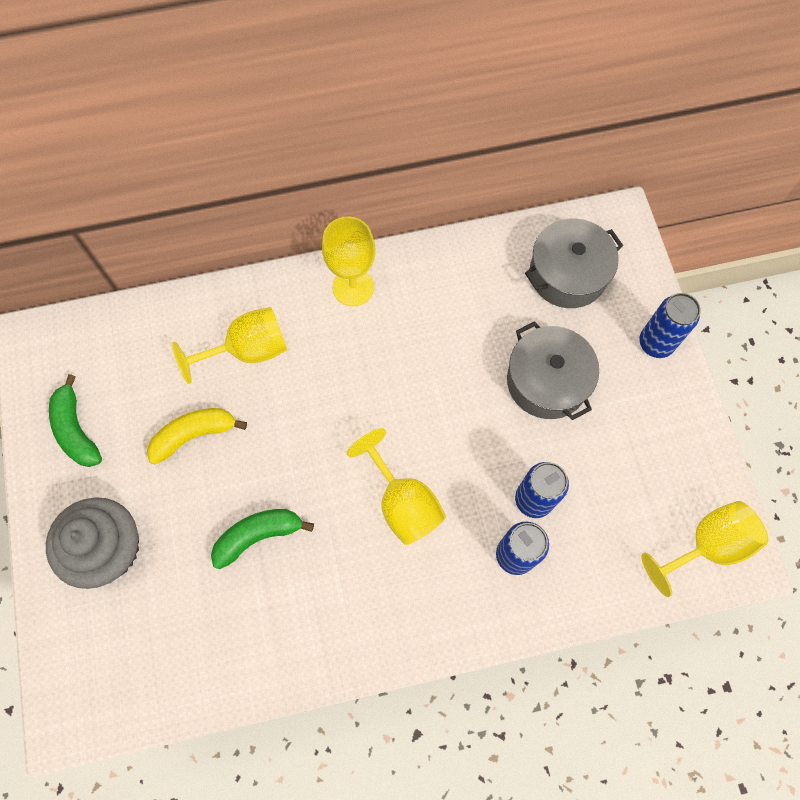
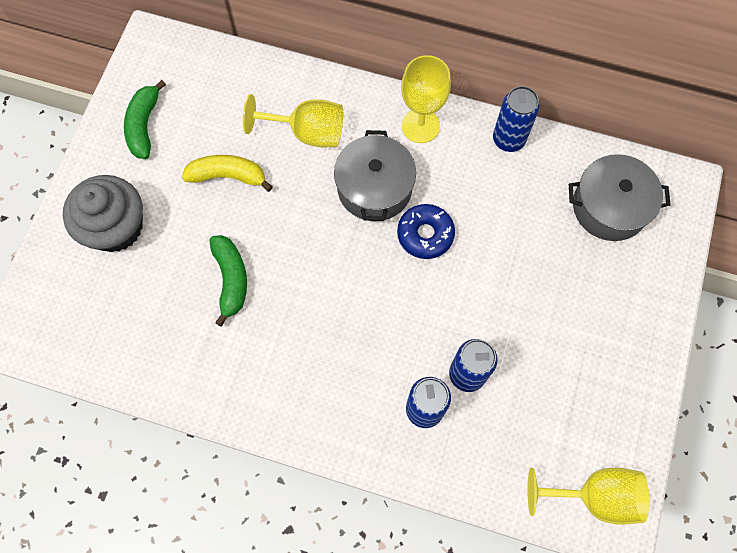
camera: 30 degrees right, 0 degrees up
(258, 536) = (231, 279): green banana -> green banana turned 75 degrees clockwise
(403, 503) = (358, 317): yellow goblet -> none
(418, 389) = (425, 234): none -> blue donut
(547, 381) = (537, 285): grey pot -> grey pot (374, 188)
(655, 343) = (653, 304): blue can -> blue can (508, 140)

